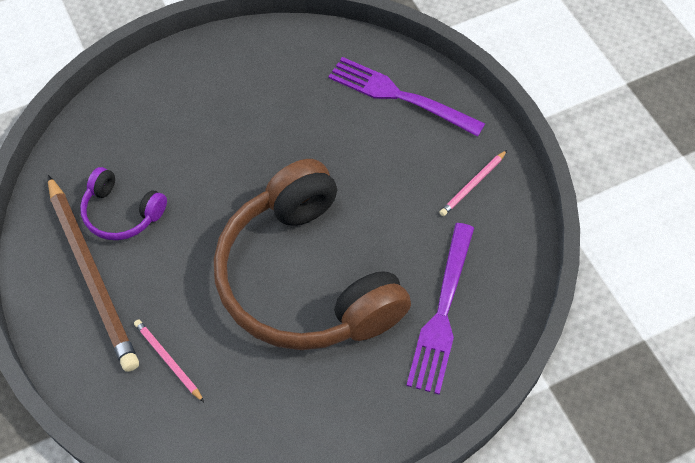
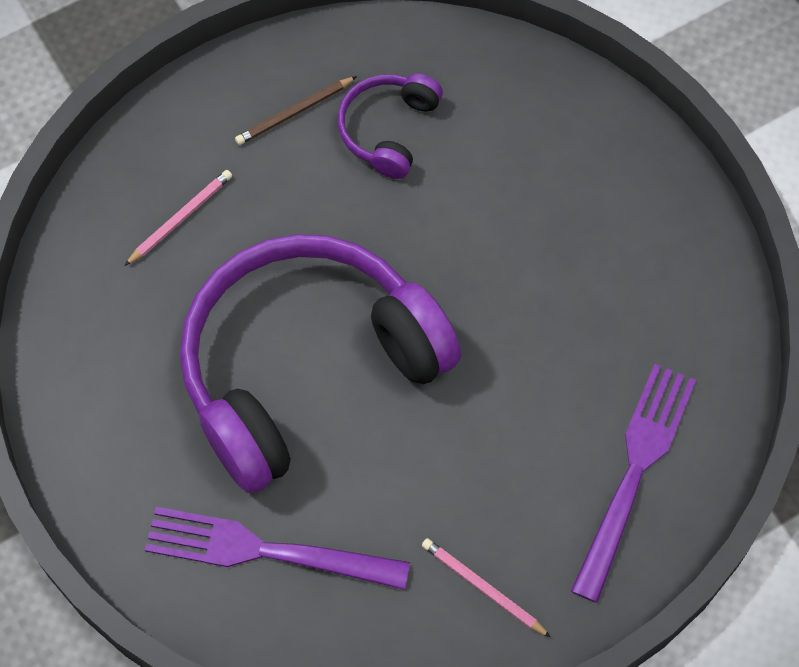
camera: 85 degrees right, 5 degrees up
(92, 274) = (294, 113): brown pencil -> brown pencil, size x0.45
(307, 278) = (308, 369): brown headphones -> purple headphones

